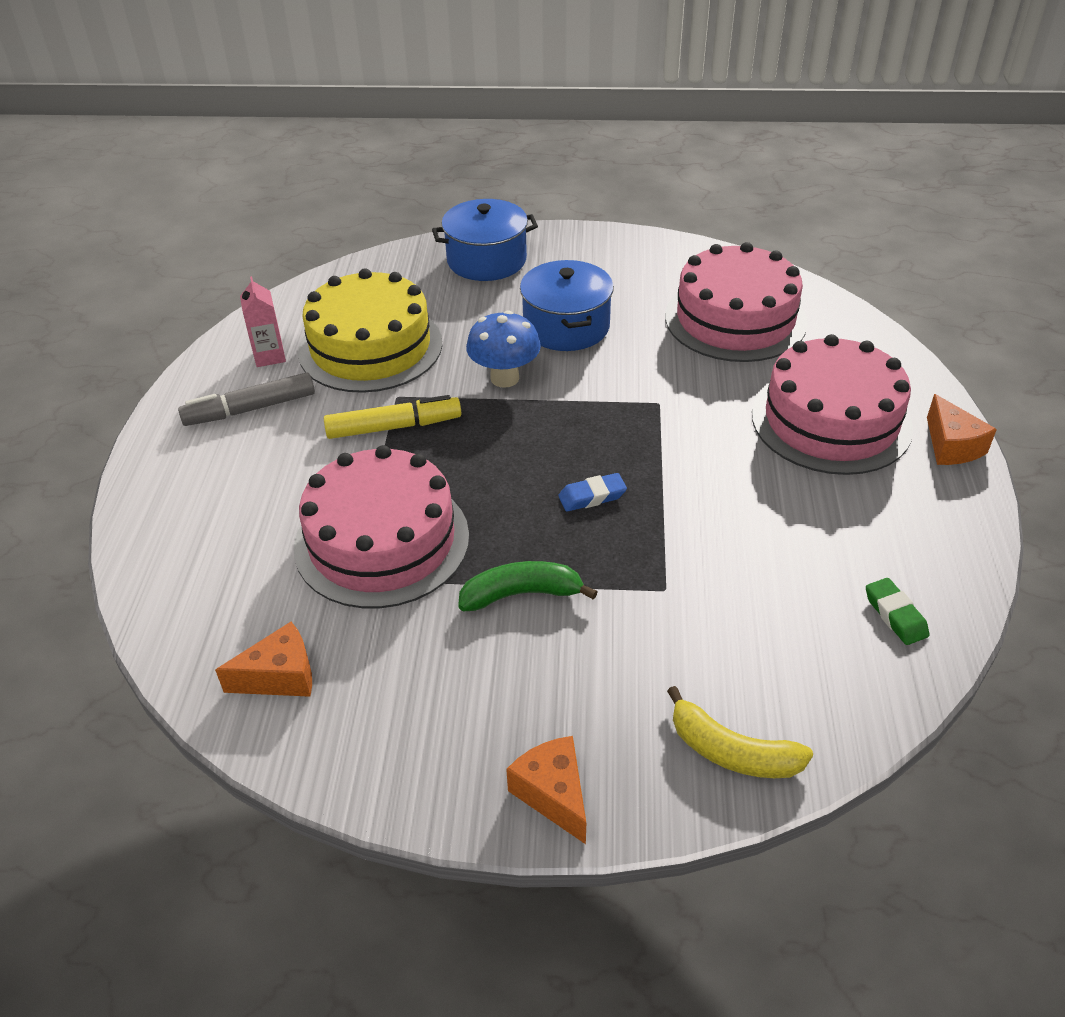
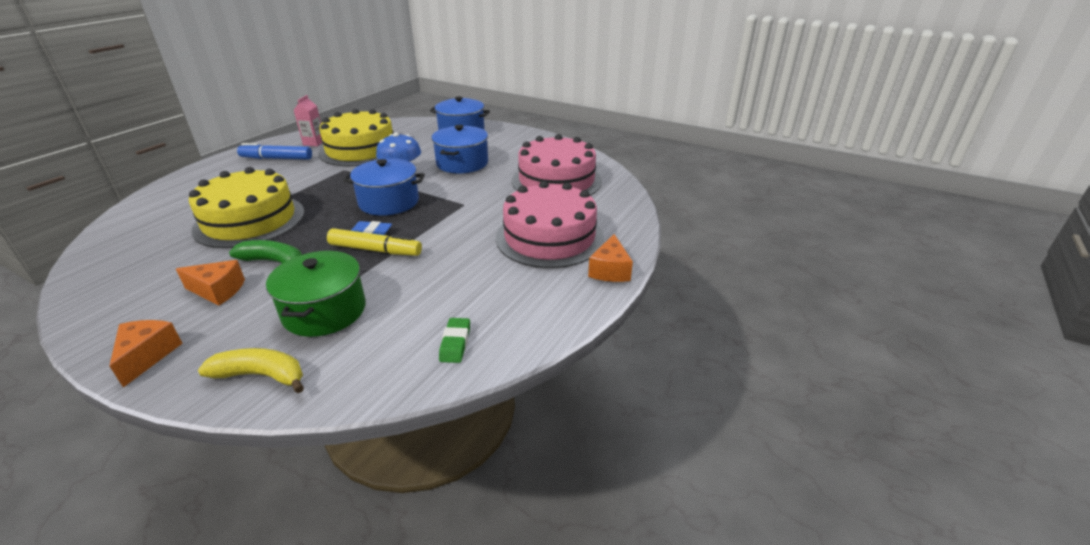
camera: 25 degrees right, 10 degrees down
(250, 409) = (277, 158): grey marker -> blue marker
(280, 676) = (124, 258): orange cheese -> orange cheese (218, 291)
(382, 541) = (250, 220): pink cake -> yellow cake
(393, 427) = (324, 180): yellow marker -> yellow marker (375, 250)
(548, 435) = (389, 202): none -> blue pot
(691, 638) = (324, 311): none -> green pot
(731, 752) = (261, 375): yellow banana -> yellow banana turned 135 degrees clockwise

